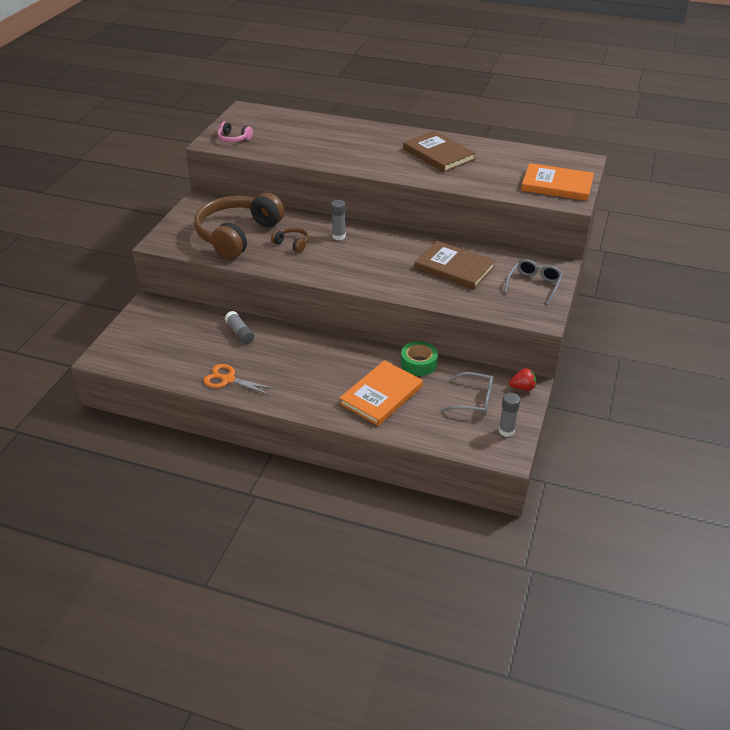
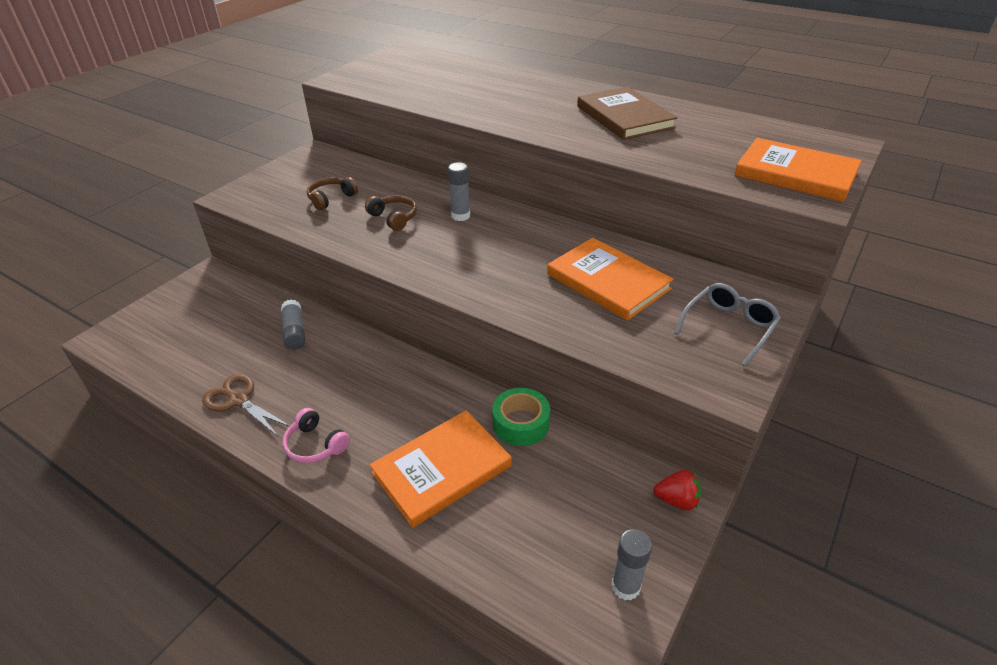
camera: 15 degrees right, 0 degrees up
(228, 379) = (238, 400): orange scissors -> brown scissors
(233, 138) = (366, 78): pink headphones -> pink headphones (315, 445)
(237, 235) = (331, 198): brown headphones -> brown headphones, size x0.41
(454, 267) = (608, 281): brown book -> orange book
(473, 400) = (586, 508): grey glasses -> none

